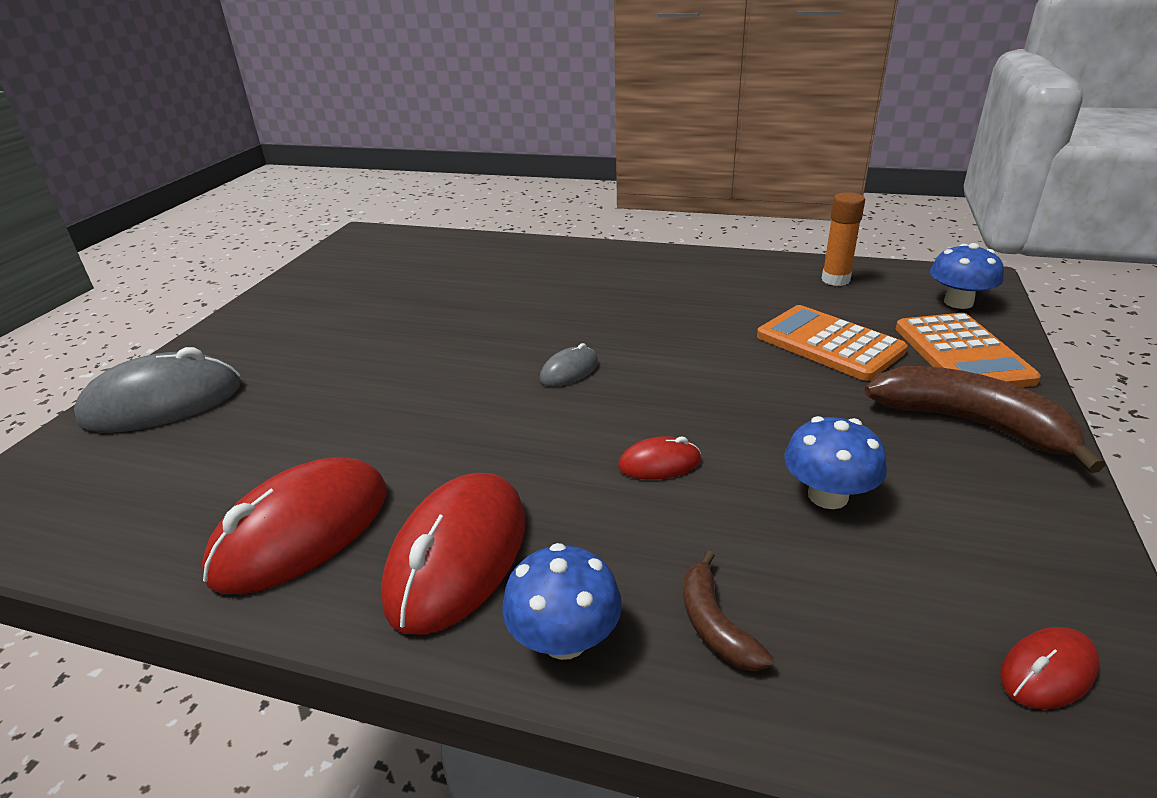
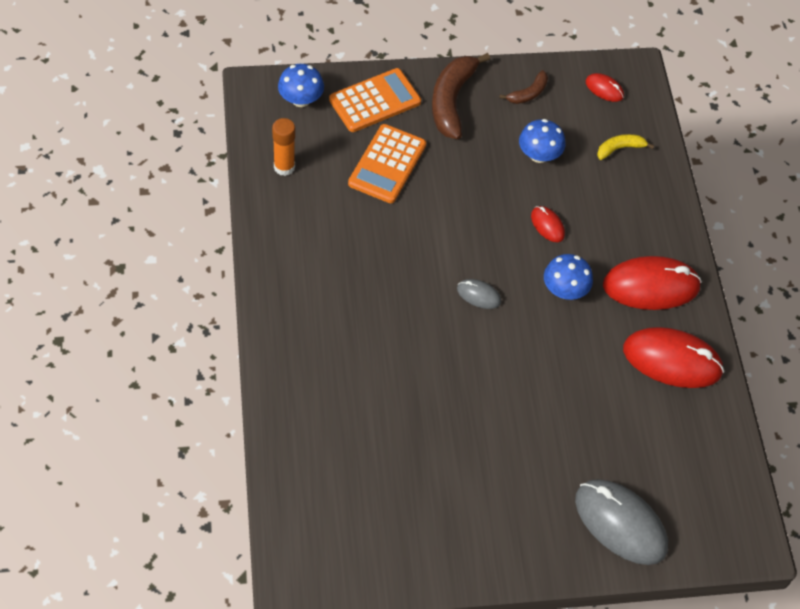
camera: 120 degrees left, 25 degrees up
(564, 639) = (669, 231): blue mushroom -> blue mushroom (564, 290)
(715, 624) = (636, 184): brown banana -> brown banana (528, 93)
(831, 632) = (620, 149): none -> yellow banana

